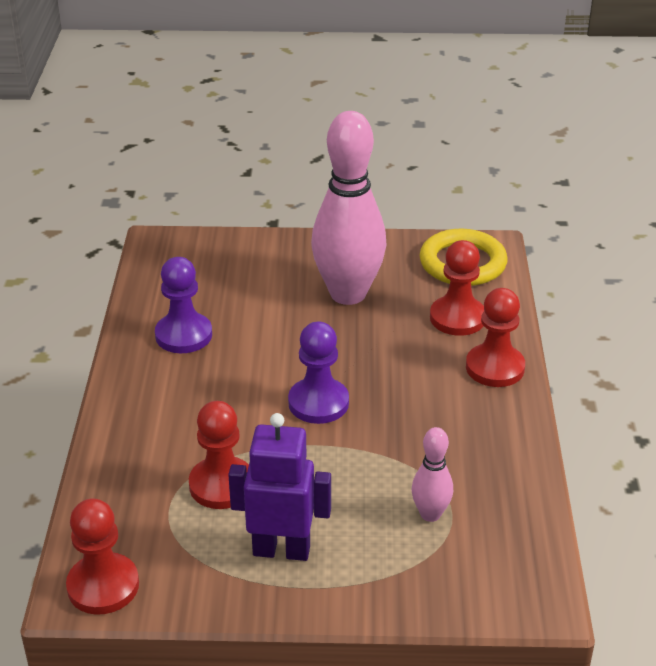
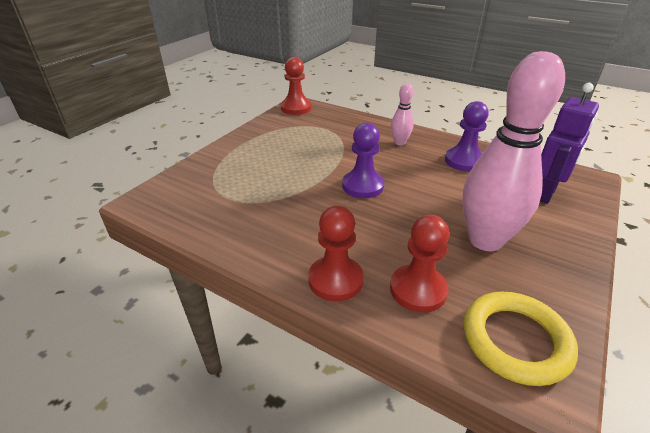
camera: 120 degrees right, 0 degrees up
(222, 485) = (325, 142): red pawn -> none
(281, 550) = (267, 145): purple robot -> purple robot (545, 194)
(430, 514) = (236, 191): pink bowling pin -> pink bowling pin (399, 142)

